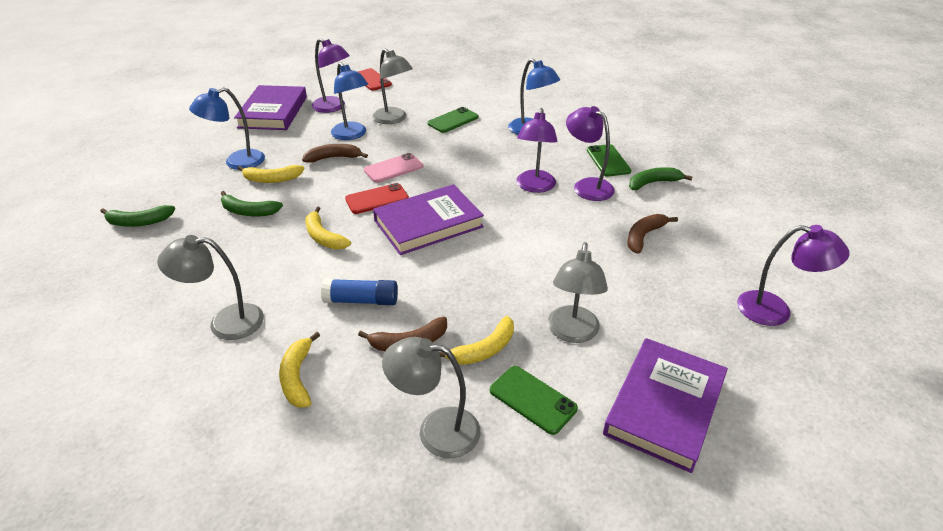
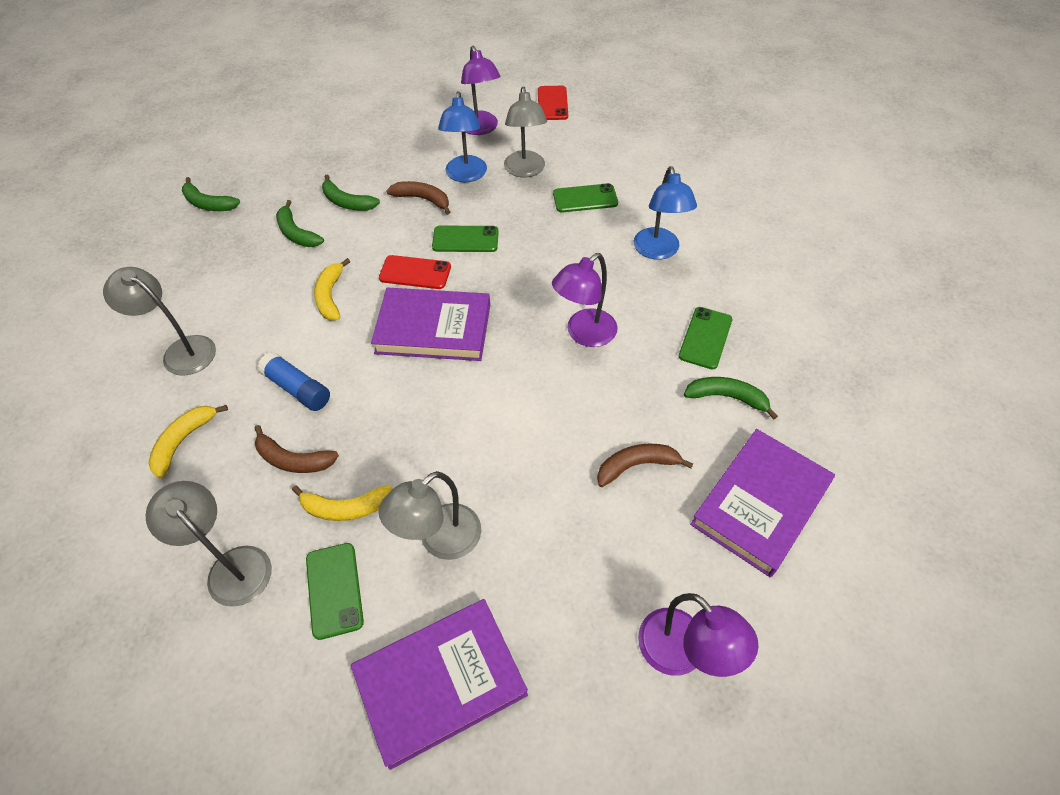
camera: 35 degrees right, 15 degrees up
(237, 162) = (336, 166): blue lamp -> none
(272, 179) = (347, 202): yellow banana -> green banana
(273, 112) = (420, 112): purple book -> purple book (760, 504)
(393, 168) = (465, 239): pink phone -> green phone
(587, 186) = (643, 362): purple lamp -> none

